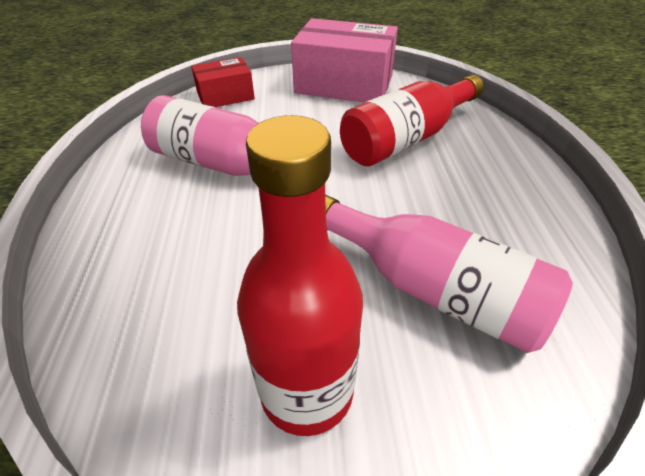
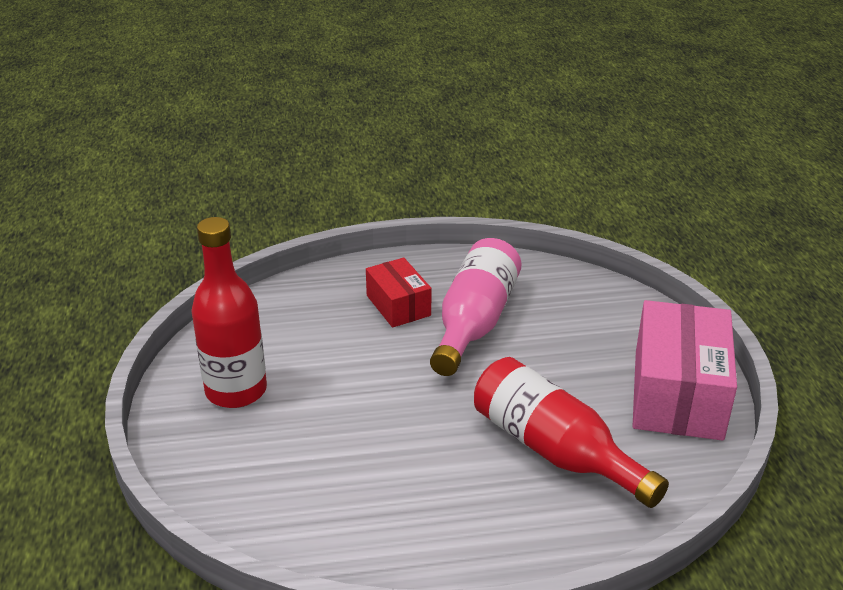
camera: 85 degrees right, 10 degrees down
(225, 96) = (609, 301): red box -> red box (398, 305)
(432, 289) = (321, 456): pink bottle -> none

